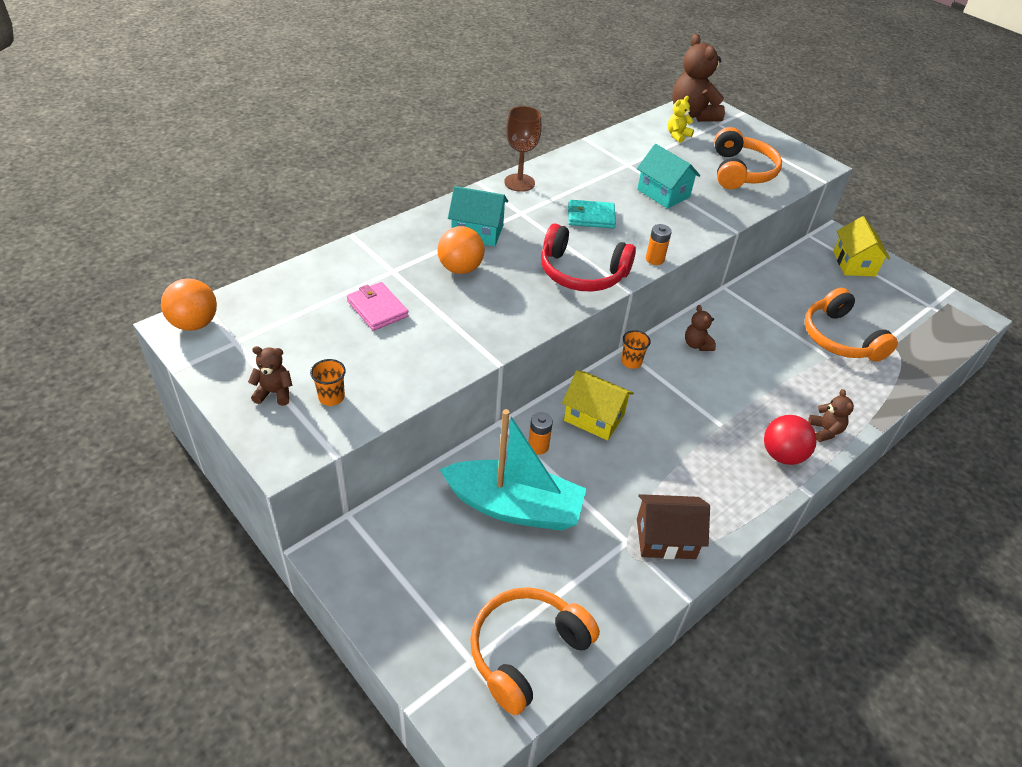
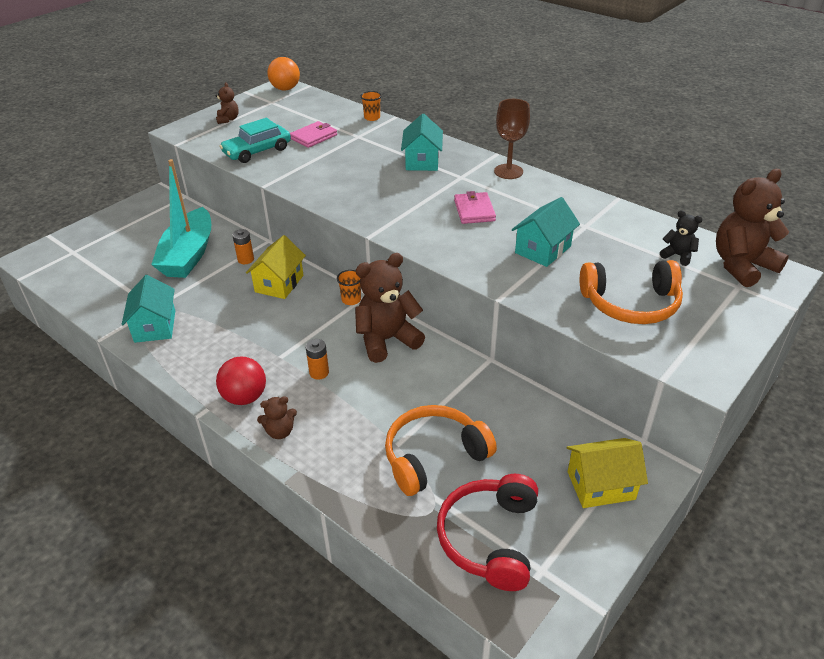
camera: 85 degrees right, 5 degrees down
(331, 397) = (225, 135): orange cup -> orange cup (372, 118)
(398, 365) = (257, 151): none -> turquoise car
(460, 268) = (370, 160): orange ball -> none
(526, 651) = (74, 271): orange headphones -> none
(582, 273) = (385, 211): red headphones -> red headphones (490, 538)
(591, 217) = (474, 210): turquoise wallet -> pink wallet
(654, 259) = (422, 248): orange battery -> orange battery (319, 373)
(665, 538) = (155, 326): brown house -> turquoise house
(677, 135) = (678, 256): yellow teddy bear -> black teddy bear
(697, 345) = (387, 340): brown teddy bear -> brown teddy bear, size x2.04

